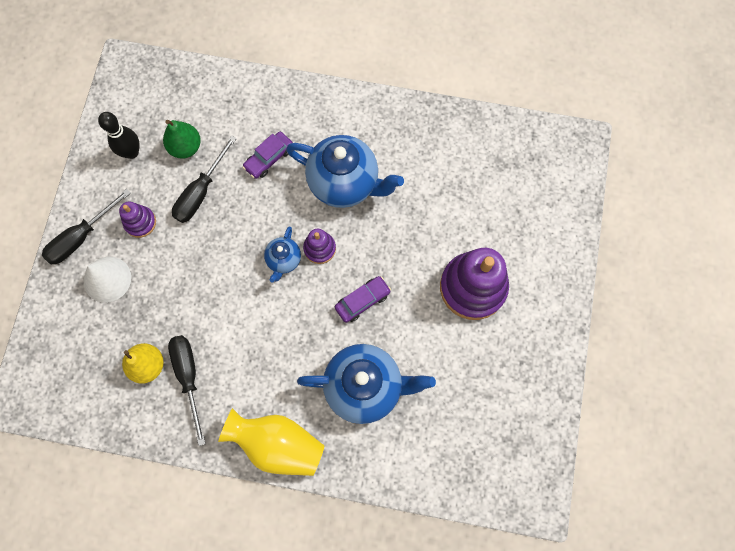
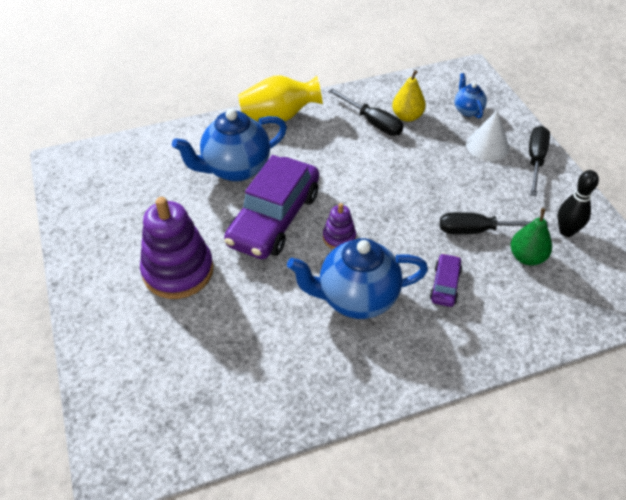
camera: 150 degrees right, 25 degrees down
(140, 222) = (503, 188): purple stacking toy -> none
(201, 192) = (478, 230): black screwdriver -> black screwdriver turned 90 degrees counterclockwise
(284, 260) = (363, 216): blue teapot -> blue teapot (467, 110)
(362, 301) = (274, 218): purple car -> purple car, size x2.24

